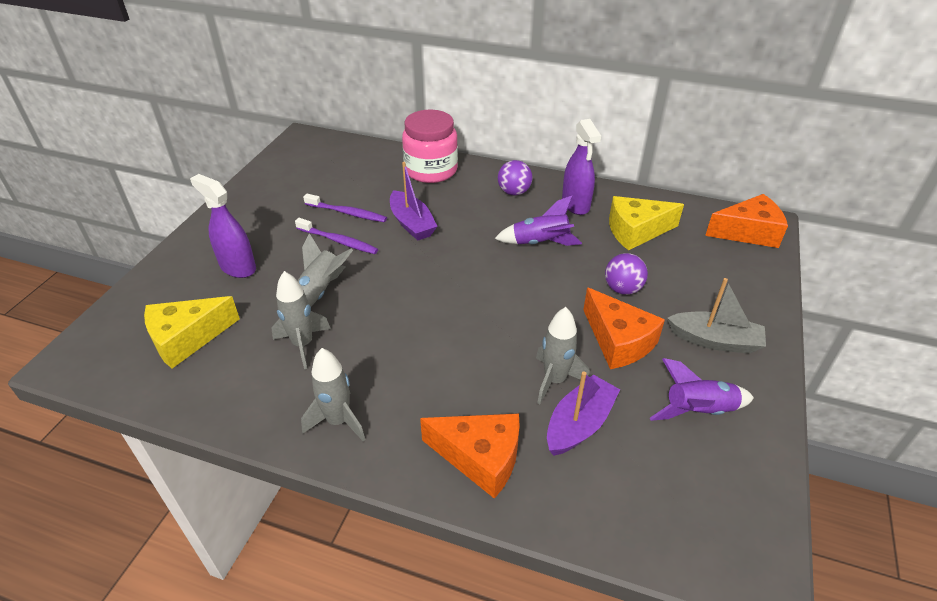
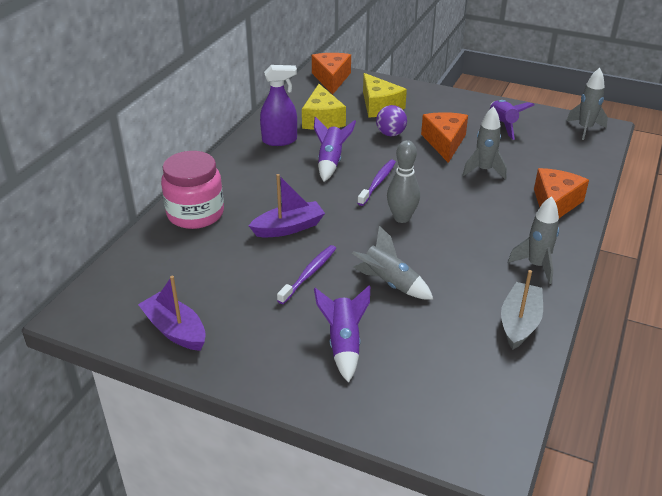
camera: 85 degrees left, 5 degrees down
(187, 338) = (453, 368): yellow cheese -> yellow cheese (379, 106)
(238, 267) = (344, 344): purple spray bottle -> purple rocket
(303, 344) = (457, 289): grey rocket -> grey rocket (585, 129)
(347, 213) = (260, 269): purple toothbrush -> purple toothbrush (378, 182)
(434, 301) = (401, 218): none -> grey bowling pin
(514, 192) = (251, 168): purple ball -> none
(579, 424) = (520, 165): purple boat -> purple boat (175, 330)
(618, 341) = (444, 142): orange cheese -> orange cheese turned 60 degrees counterclockwise
(715, 341) = (442, 110): grey boat -> grey boat (519, 323)

